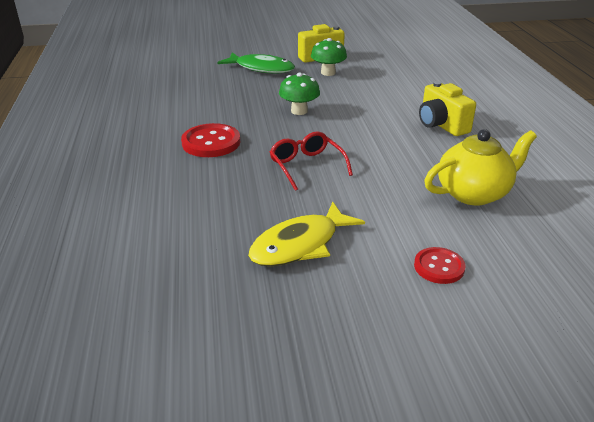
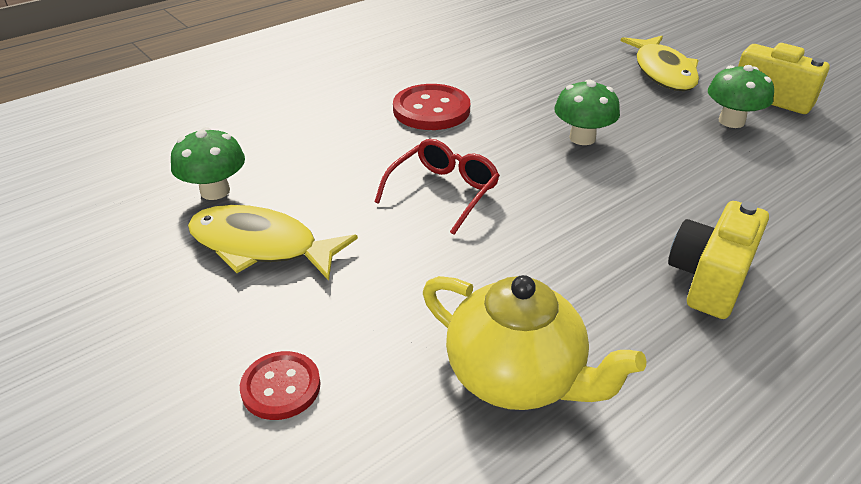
camera: 60 degrees right, 5 degrees up
(212, 250) = (215, 191): none -> green mushroom
(261, 68) = (663, 72): green fish -> yellow fish

